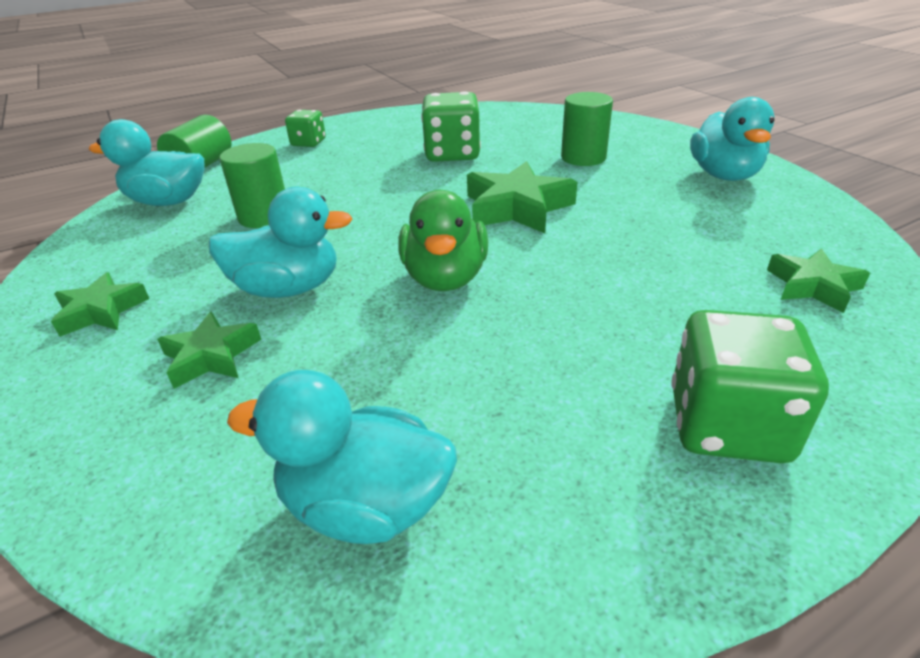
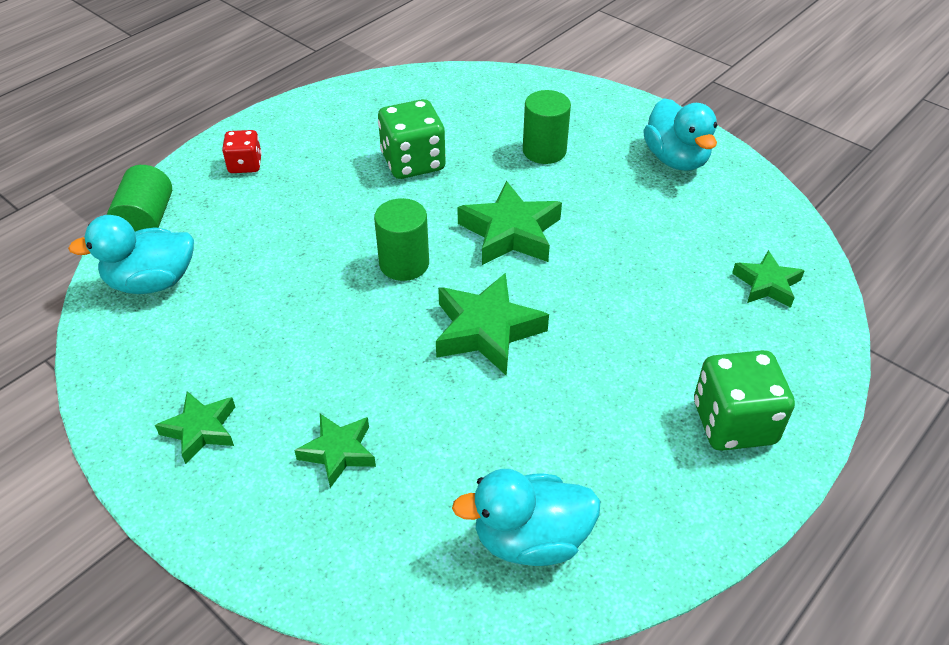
camera: 20 degrees left, 10 degrees up
(264, 216) = (272, 285): green cylinder -> green cylinder (404, 264)
(288, 288) = (356, 369): turquoise duck -> none
(308, 143) = (245, 165): green dice -> red dice
(445, 278) = (486, 330): green duck -> green star

